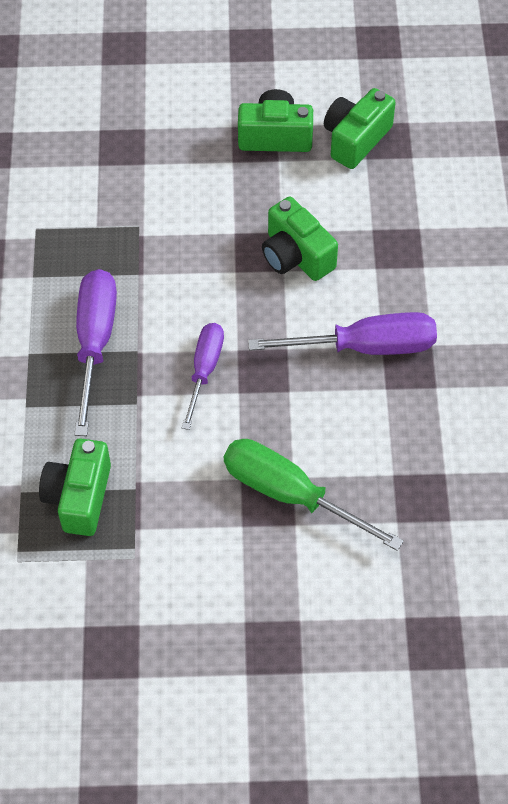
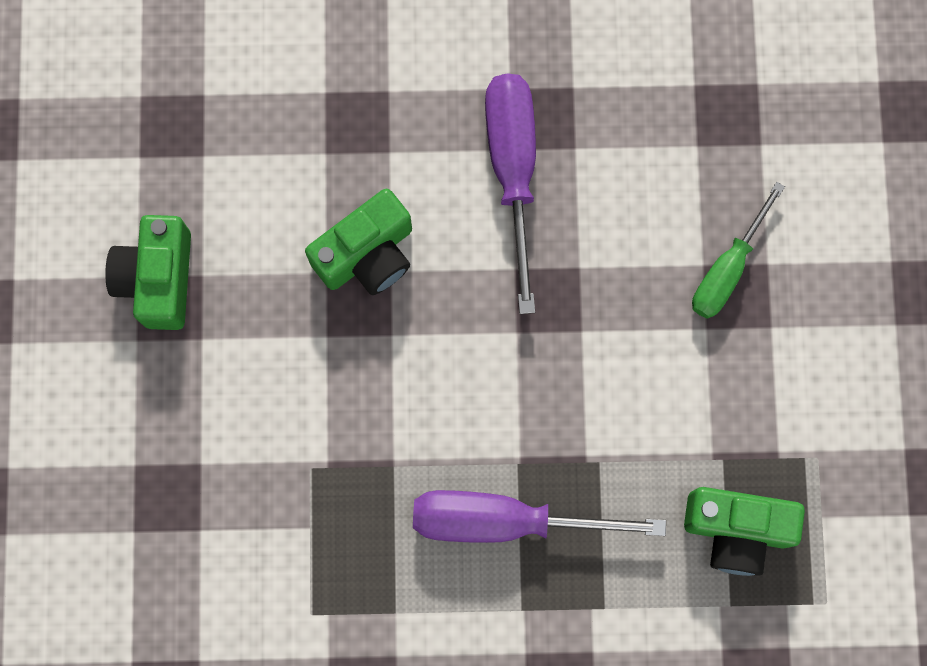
camera: 90 degrees left, 20 degrees up
(204, 370) = (548, 374): purple screwdriver -> none
(290, 494) = (727, 269): green screwdriver -> green screwdriver, size x0.65
(355, 139) = (168, 168): green camera -> none

